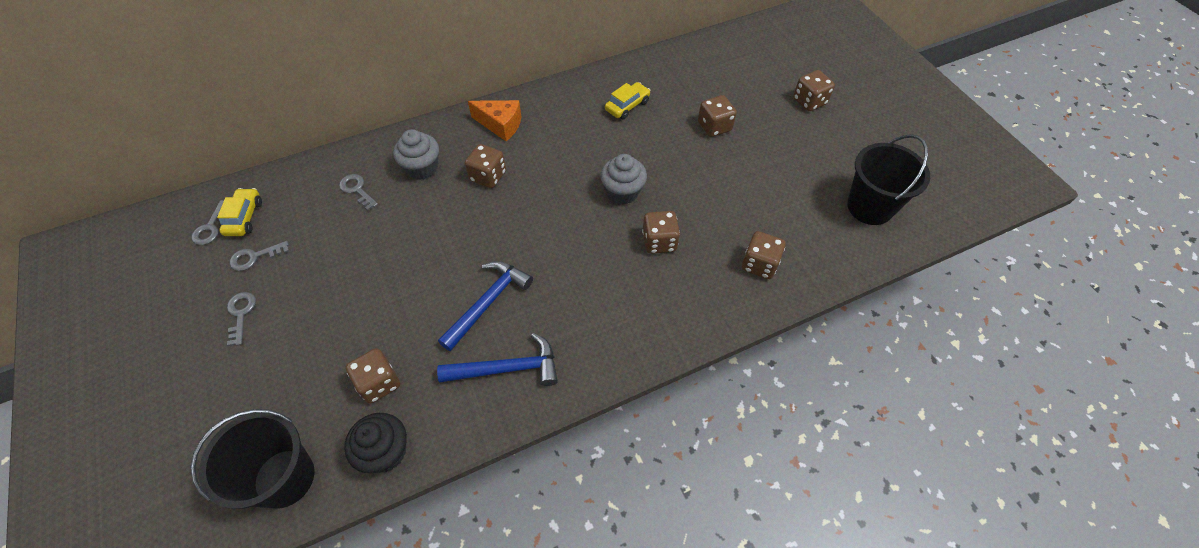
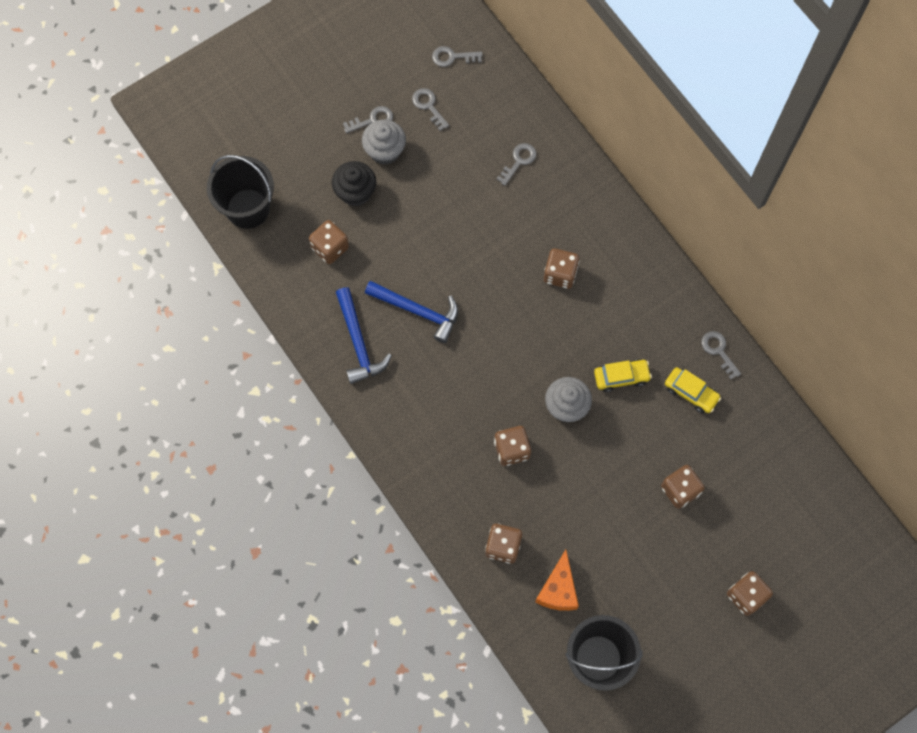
camera: 80 degrees right, 15 degrees up
(244, 217) = (468, 79): yellow car -> yellow car (621, 377)
(385, 452) = (277, 271): black cupcake -> black cupcake (355, 192)
(422, 168) = (557, 210): grey cupcake -> grey cupcake (385, 151)
(500, 125) = (632, 268): orange cheese -> orange cheese (558, 589)
(594, 83) = (718, 351): none -> grey key

